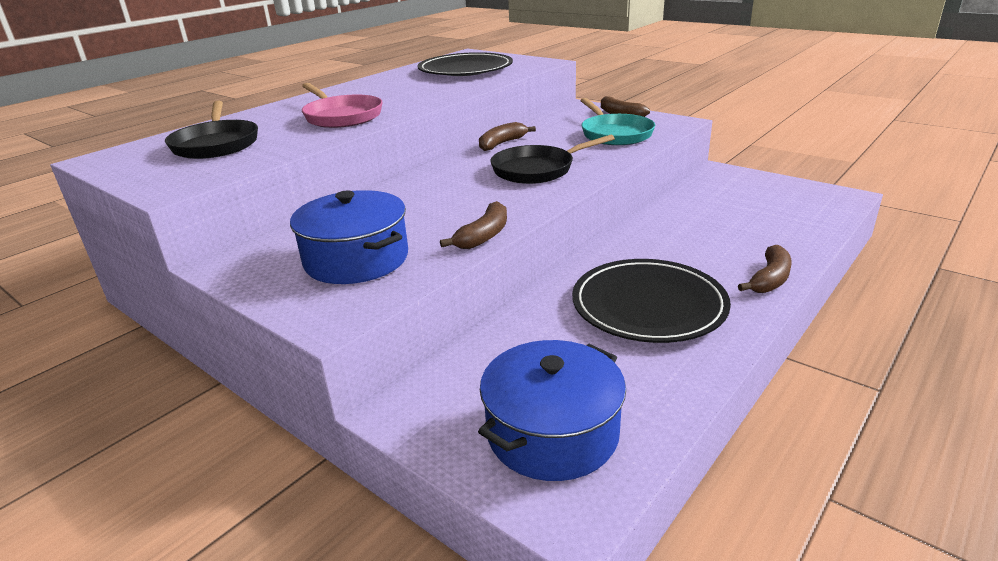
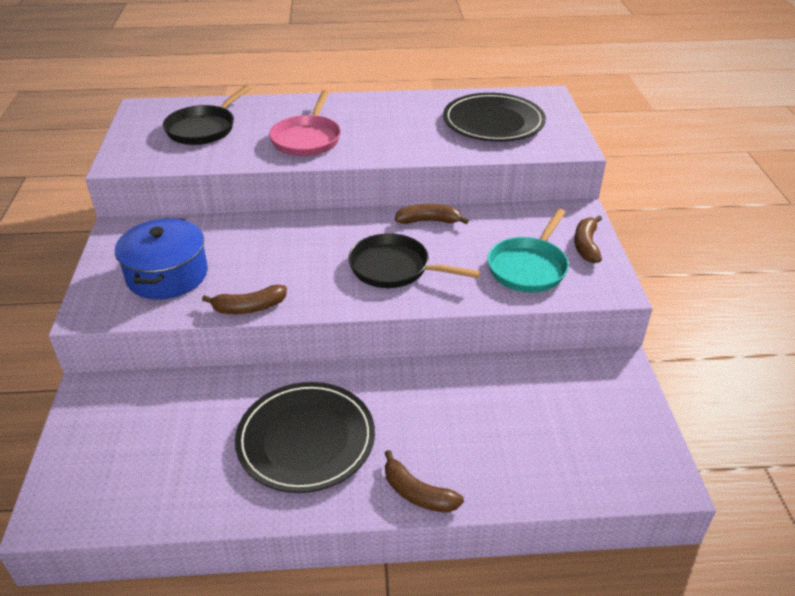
camera: 45 degrees right, 10 degrees up
(552, 433) = (113, 470): blue pot -> none
(770, 279) = (417, 493): brown banana -> brown banana turned 45 degrees clockwise

